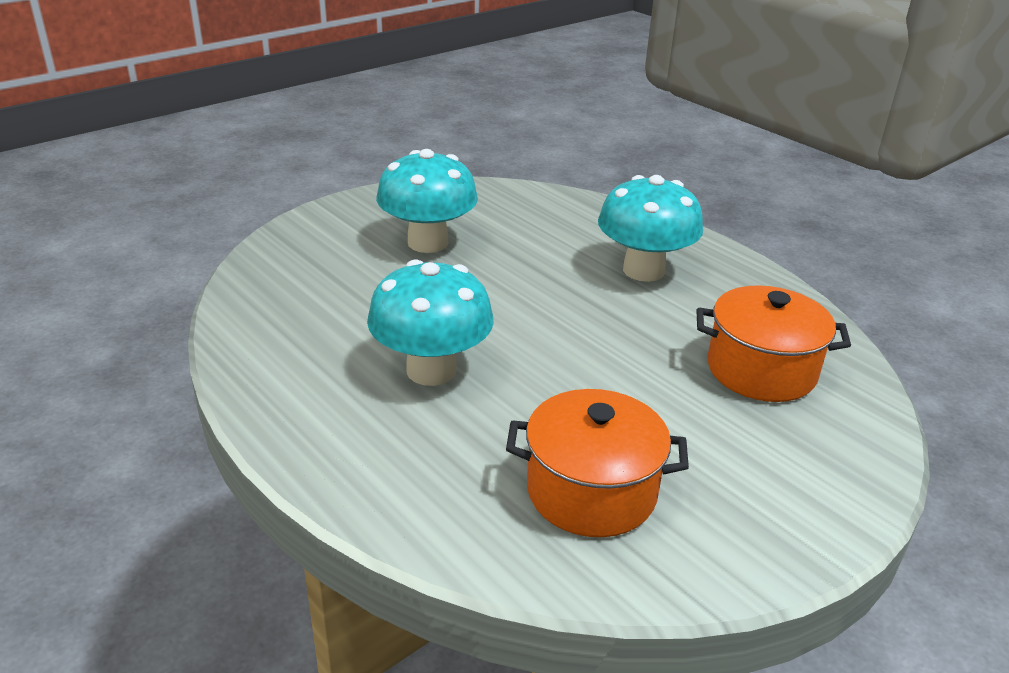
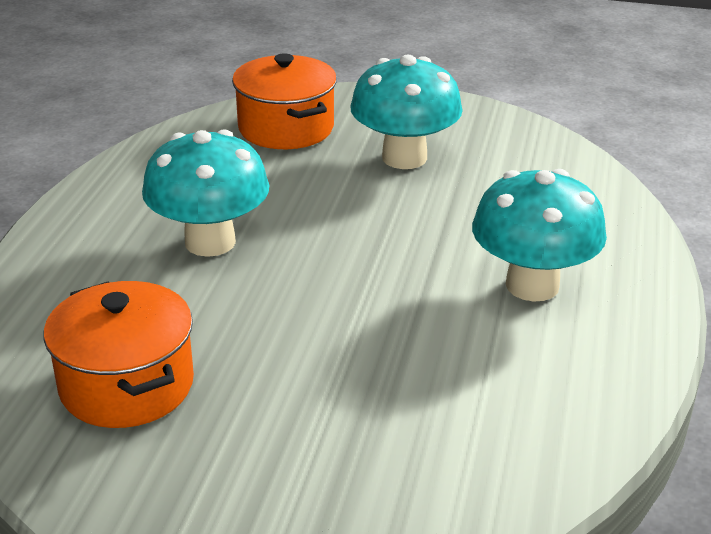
camera: 55 degrees right, 0 degrees up
(761, 370) = (438, 424): orange pot -> orange pot (286, 128)

